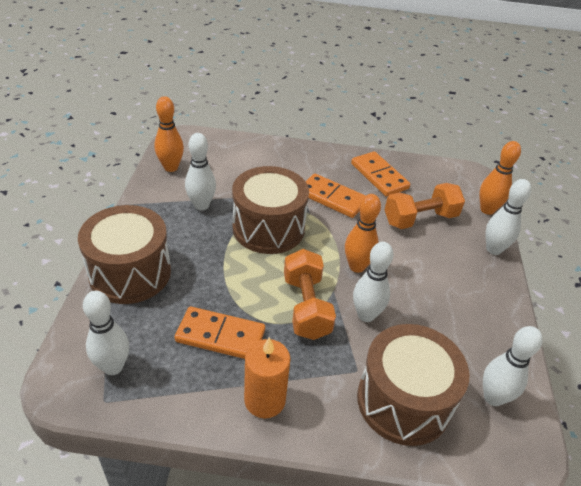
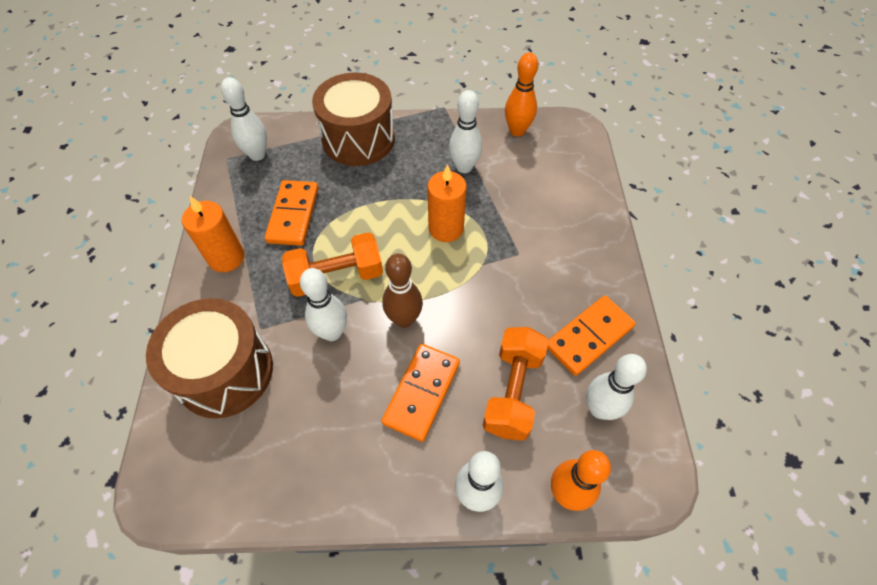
camera: 85 degrees right, 15 degrees up
(268, 228) = (446, 228): brown drum -> orange candle
(332, 198) = (520, 284): orange domino -> orange domino (422, 393)
(357, 266) = (404, 319): orange bowling pin -> brown bowling pin
(420, 219) = (513, 391): orange dumbbell -> orange dumbbell turned 45 degrees clockwise
(493, 397) = (228, 466): white bowling pin -> white bowling pin (599, 409)

